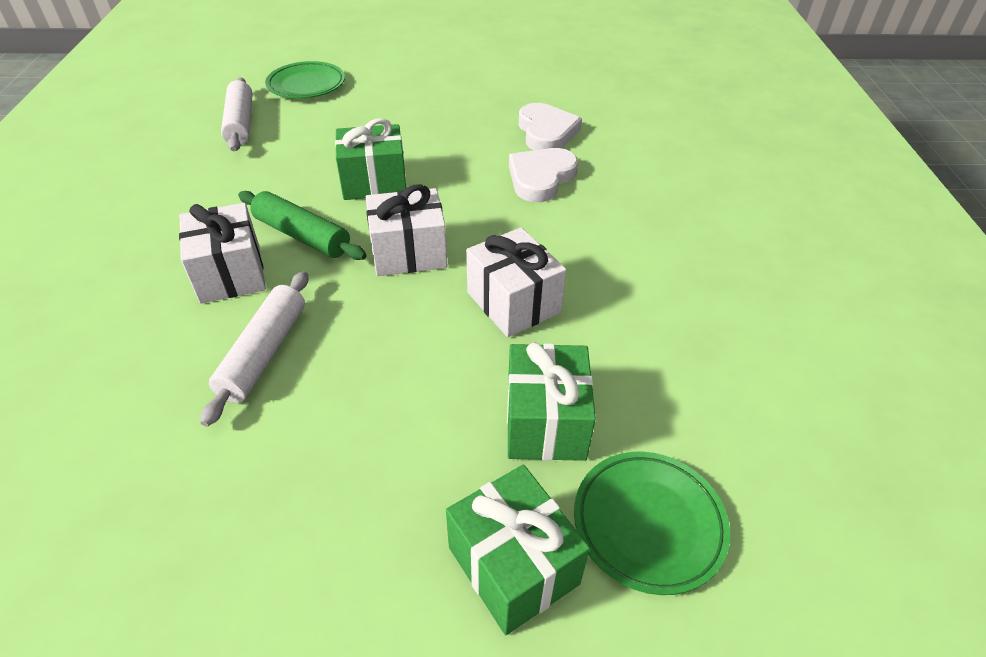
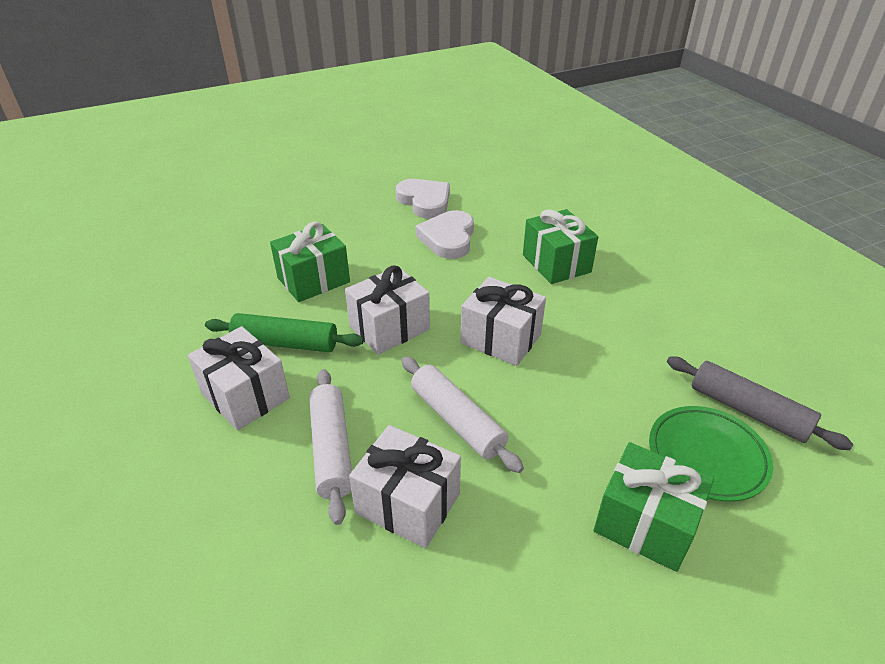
camera: 25 degrees left, 5 degrees down
(240, 123) = (143, 263): white rolling pin -> white rolling pin (457, 420)
(290, 434) = (408, 503): none -> white gift
(306, 85) = (181, 213): green plate -> none
(545, 422) = (590, 416): green gift -> green gift (556, 263)
(746, 492) = (748, 411): none -> grey rolling pin

